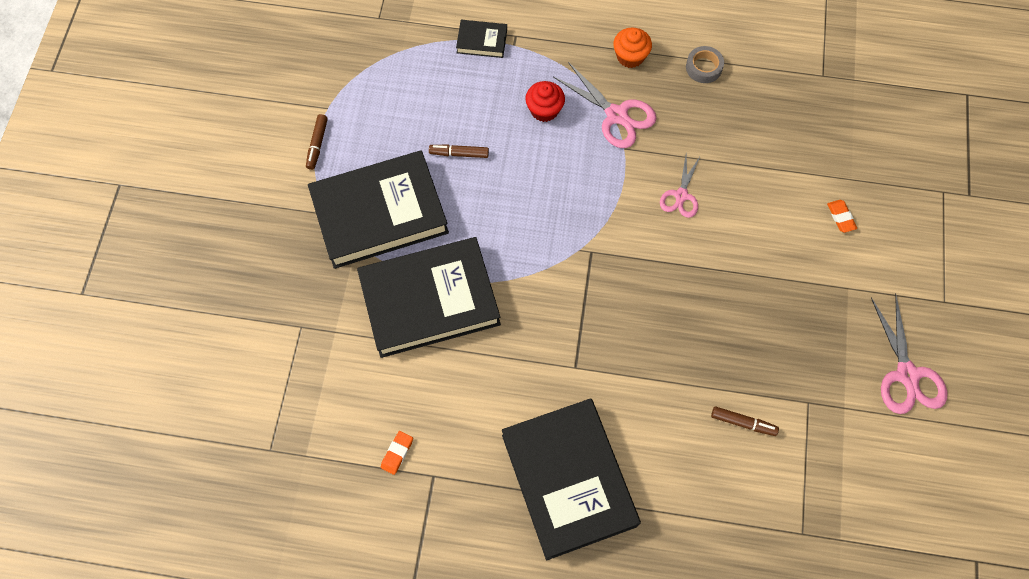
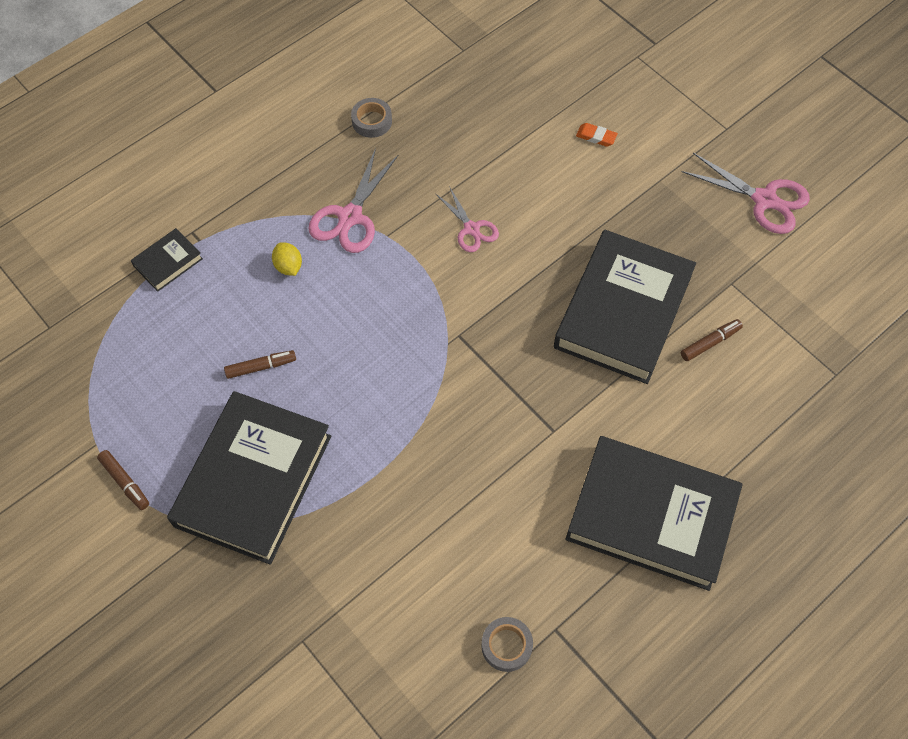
camera: 50 degrees left, 5 degrees down
(397, 453) = (506, 646): orange eraser -> grey tape
(429, 300) = (382, 503): black book -> black book (623, 311)
(459, 154) = (261, 367): brown marker -> brown marker turned 150 degrees counterclockwise
(544, 110) = (288, 266): red cupcake -> yellow lemon
(616, 115) = (350, 217): pink scissors -> pink scissors turned 120 degrees clockwise
(630, 56) = (306, 164): orange cupcake -> none

